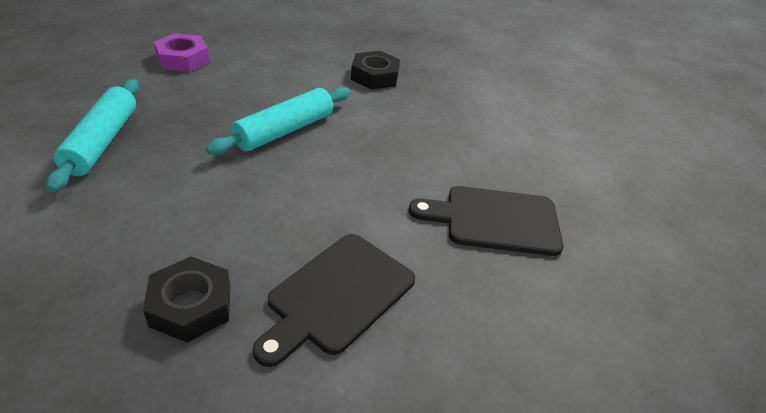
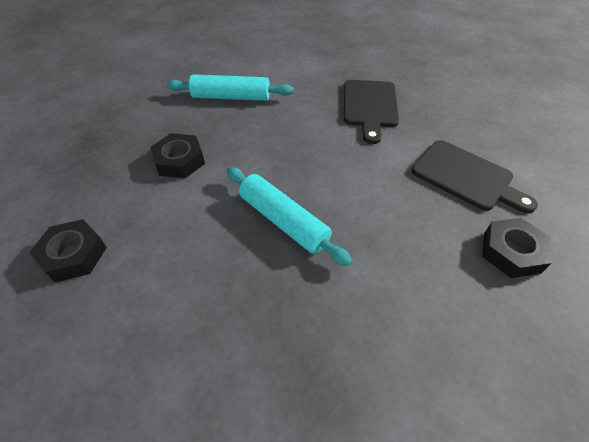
camera: 85 degrees left, 10 degrees up
(101, 142) = (331, 389): turquoise rolling pin -> turquoise rolling pin (231, 97)
(182, 59) = (123, 348): purple nut -> none
(271, 37) = (73, 255): none -> black nut

